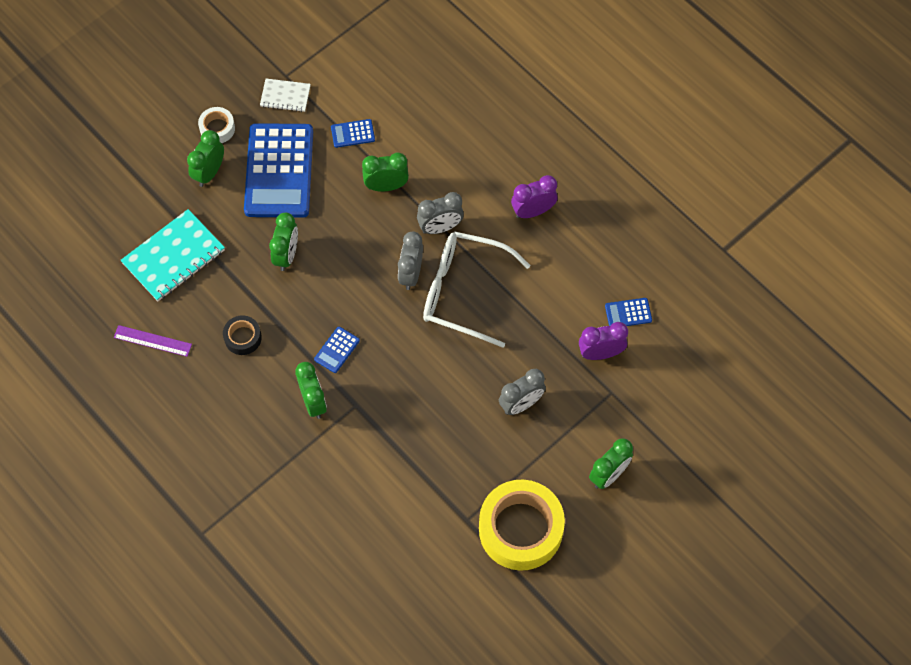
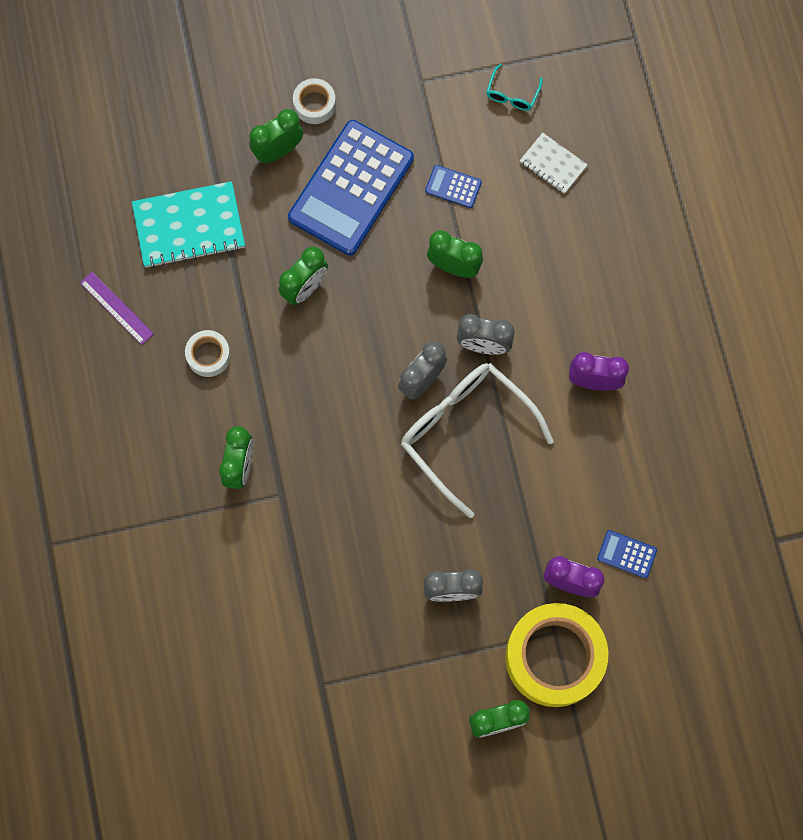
camera: 30 degrees right, 10 degrees up
(243, 338) = (208, 355): black tape -> white tape
(285, 96) = (406, 105): white notebook -> white notebook (553, 164)
(337, 350) = (296, 423): blue calculator -> none
(357, 52) = (512, 94): none -> turquoise glasses
(520, 529) = (370, 727): yellow tape -> yellow tape (554, 657)

